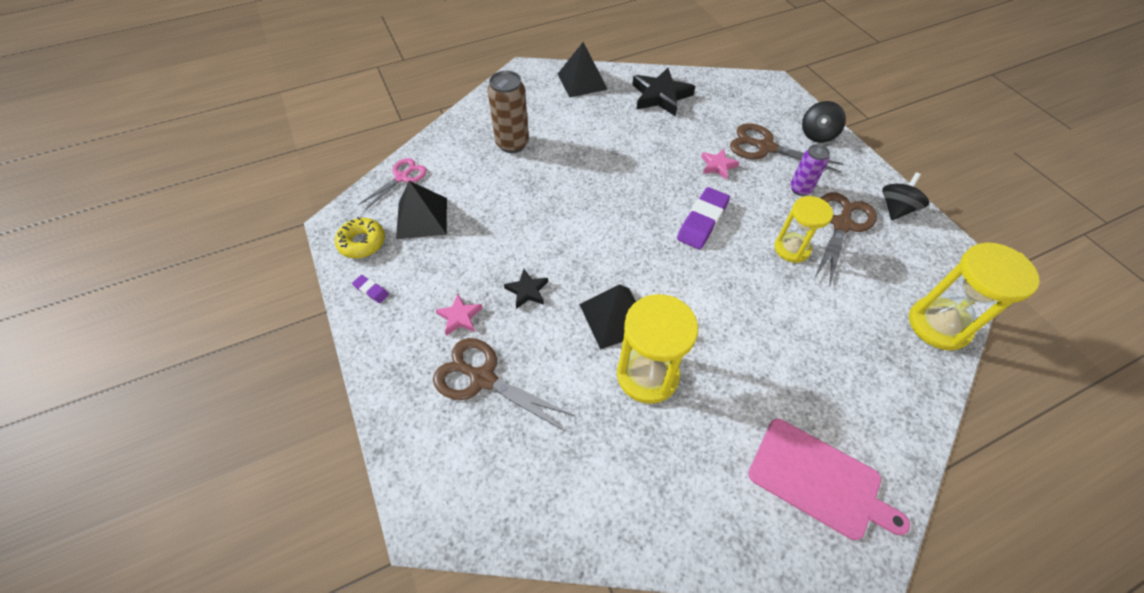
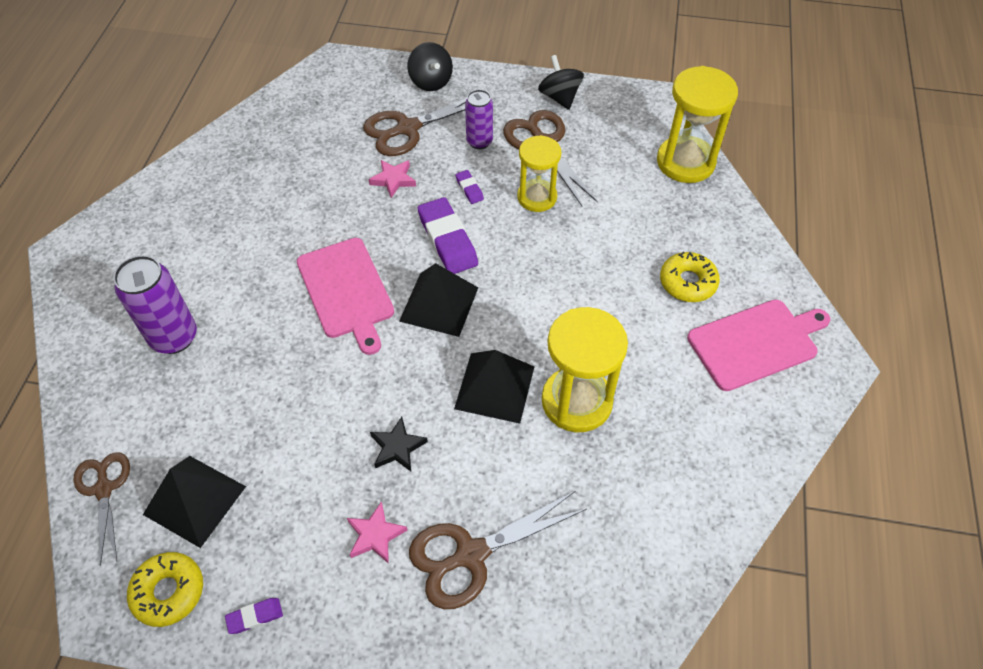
camera: 55 degrees left, 0 degrees up
(402, 177) = (104, 489): pink scissors -> brown scissors
(512, 144) = (174, 337): brown can -> purple can
(582, 81) = (150, 209): black pyramid -> black pyramid (439, 304)
(613, 196) = (346, 291): none -> pink cutting board
(660, 96) = (252, 158): black star -> none
(755, 207) = (469, 189): none -> purple eraser
(824, 392) = (687, 282): none -> yellow donut

